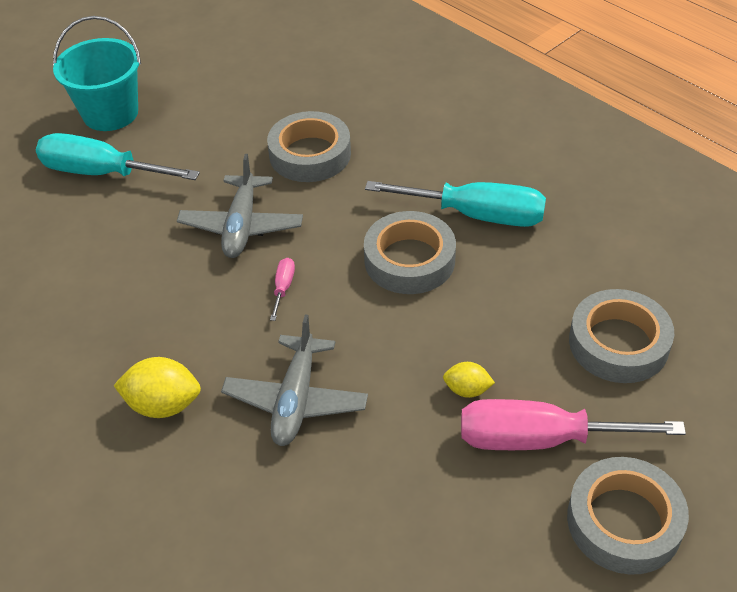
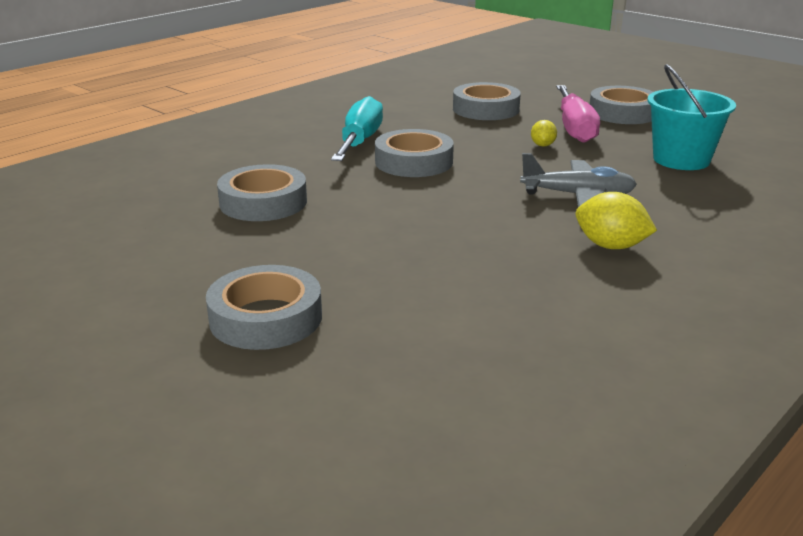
camera: 95 degrees left, 20 degrees down
(101, 173) = (266, 318): turquoise screwdriver -> grey tape
(110, 113) = (133, 327): turquoise bucket -> turquoise bucket (681, 159)
(163, 405) = (610, 246): yellow lemon -> yellow lemon turned 60 degrees counterclockwise
(241, 226) = (371, 228): grey plane -> none
(283, 288) = (454, 205): pink screwdriver -> none

